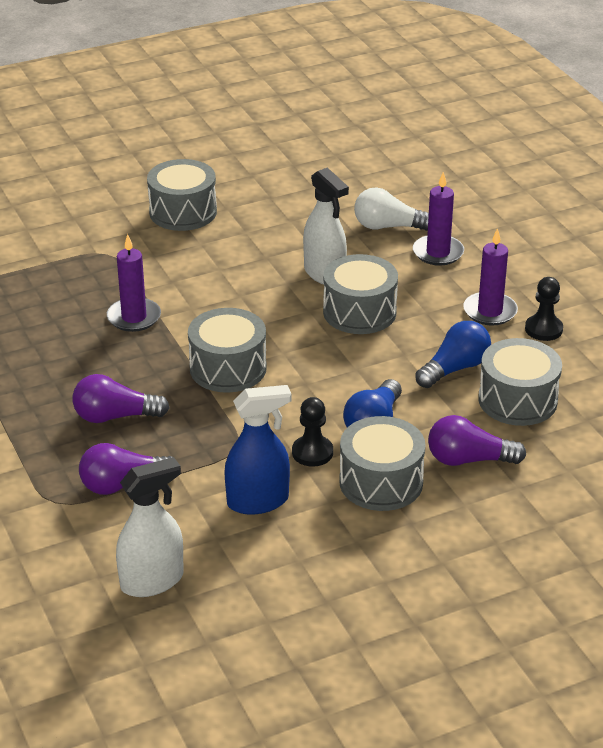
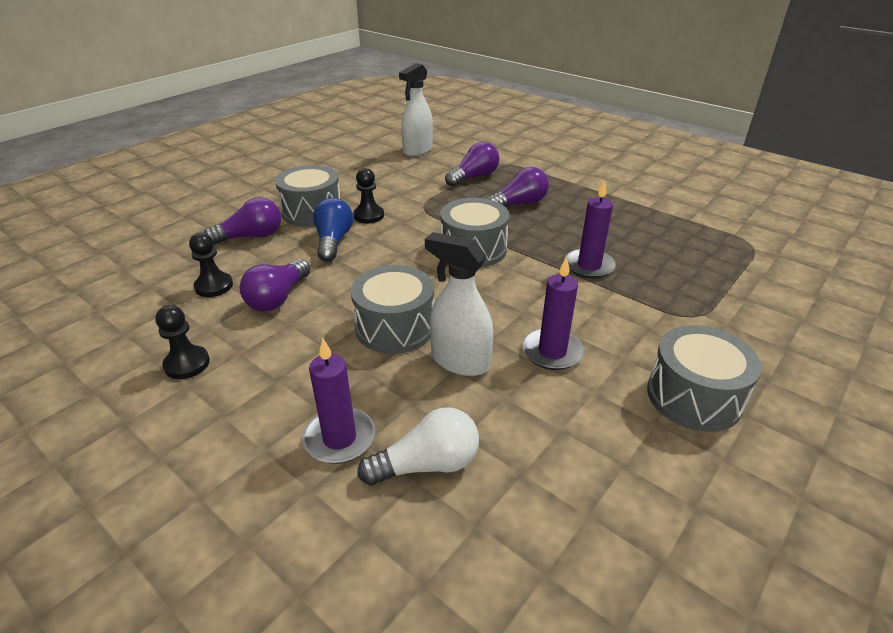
camera: 155 degrees right, 0 degrees up
(258, 501) = (387, 187): blue spray bottle -> none
(455, 368) = (278, 298): blue light bulb -> purple light bulb
(490, 311) = (252, 369): purple candle -> purple candle (552, 352)
(517, 400) = (214, 286): grey drum -> black pawn

